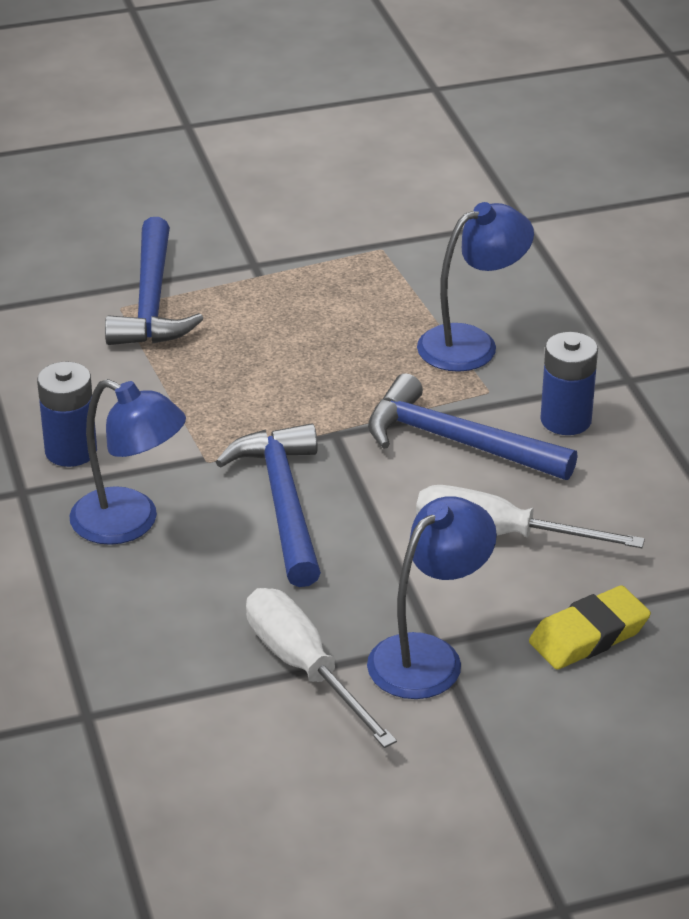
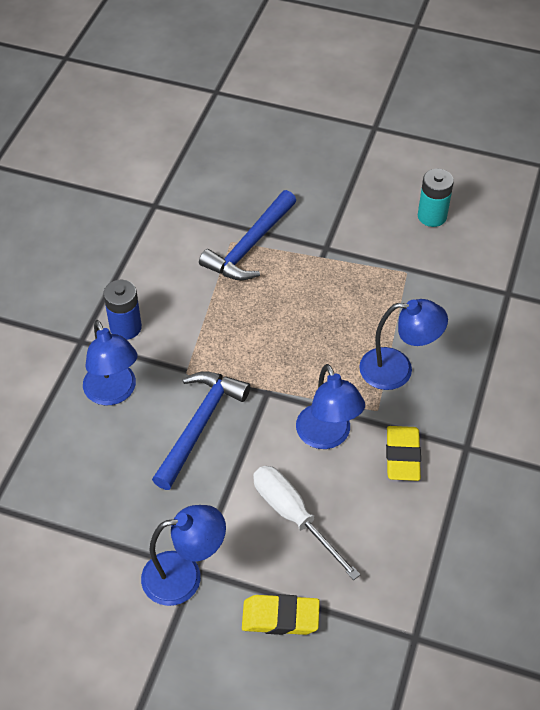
camera: 35 degrees right, 15 degrees up
(304, 668) = (116, 543): white screwdriver -> none
(354, 184) = (432, 216): none -> turquoise battery
(457, 442) = (327, 436): blue hammer -> blue lamp
(565, 420) = (402, 456): blue battery -> yellow eraser

